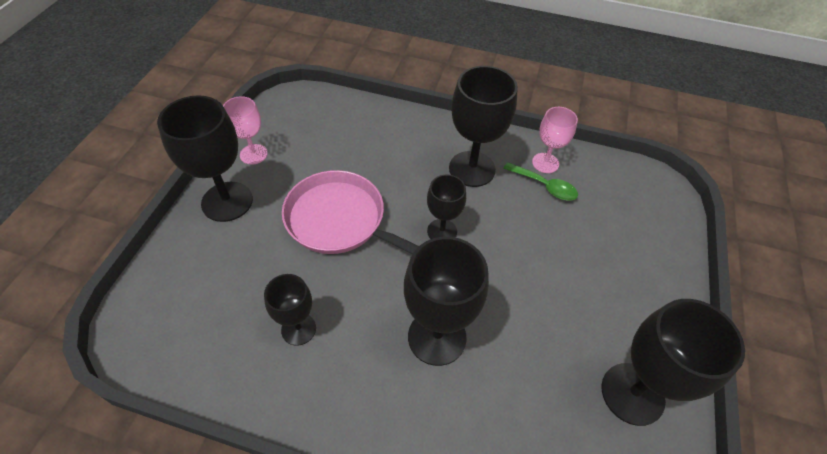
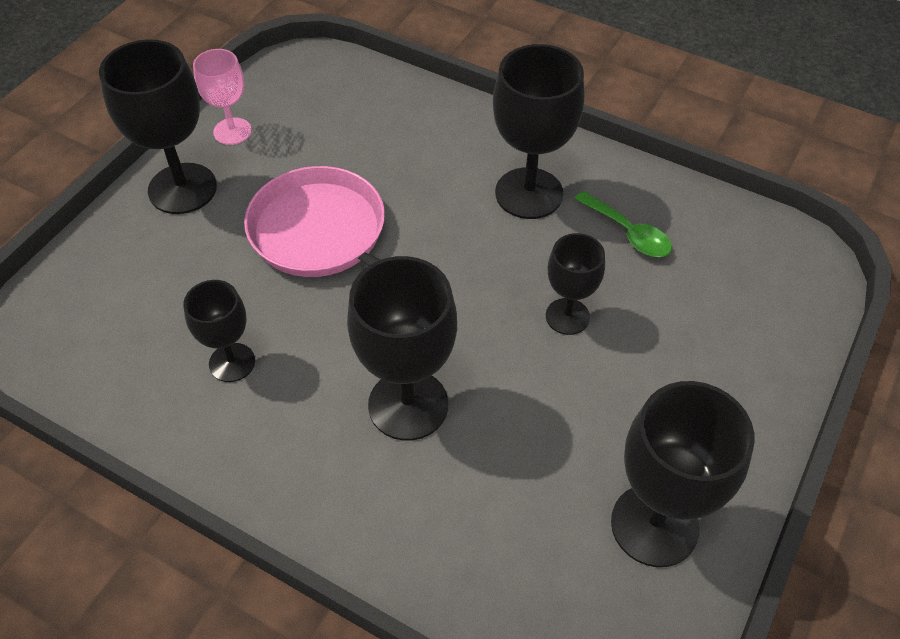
camera: 15 degrees right, 0 degrees up
(442, 231) = (458, 271): black goblet -> black goblet (567, 316)
(545, 163) = (641, 200): pink goblet -> none

